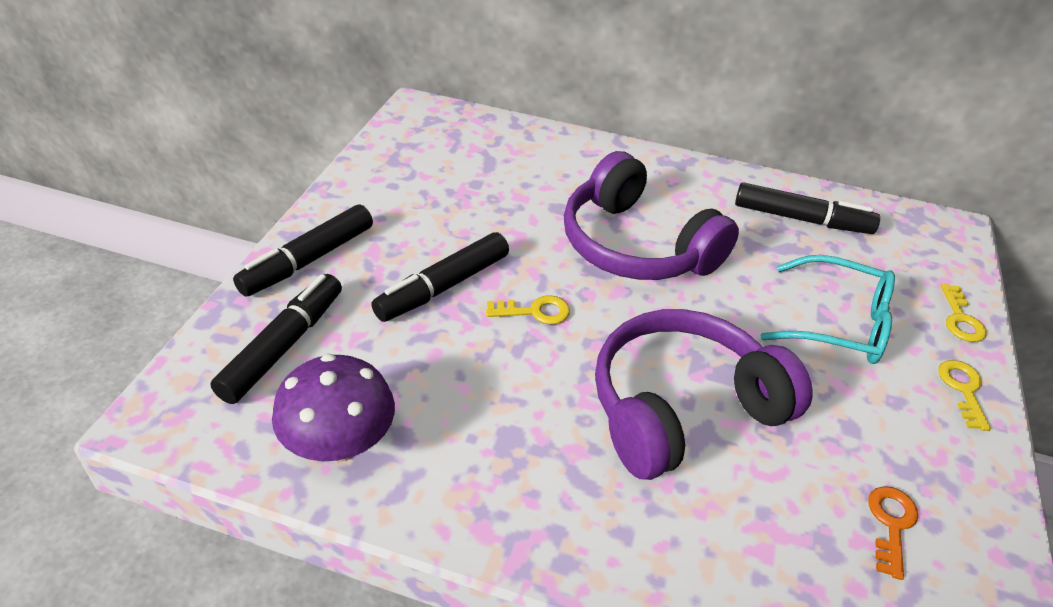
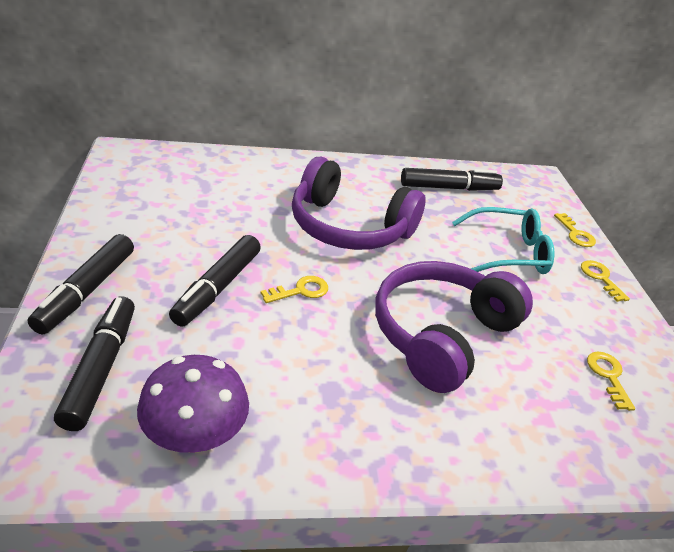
camera: 25 degrees left, 5 degrees down
(891, 524) = (608, 376): orange key -> yellow key

